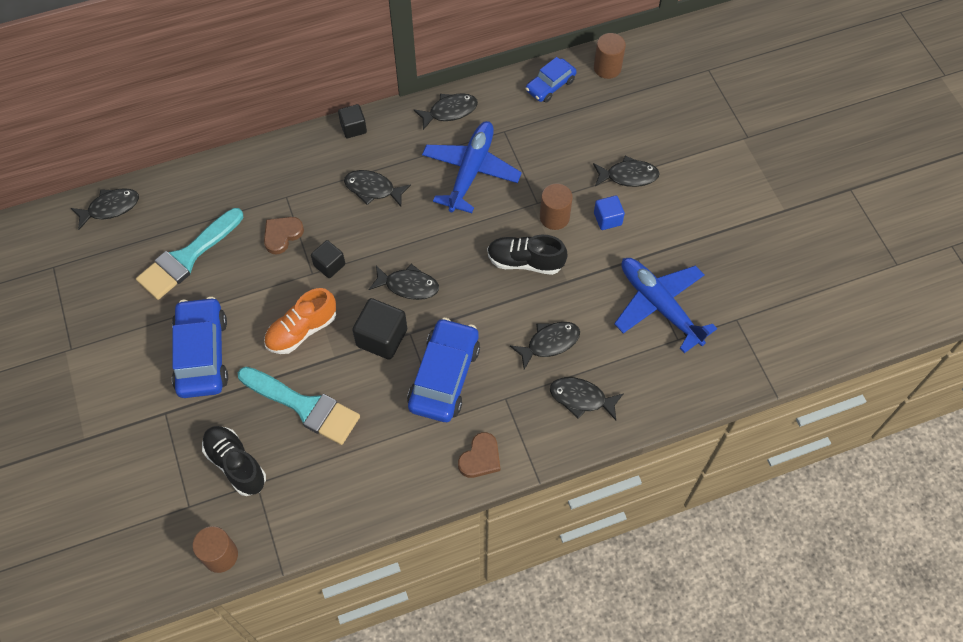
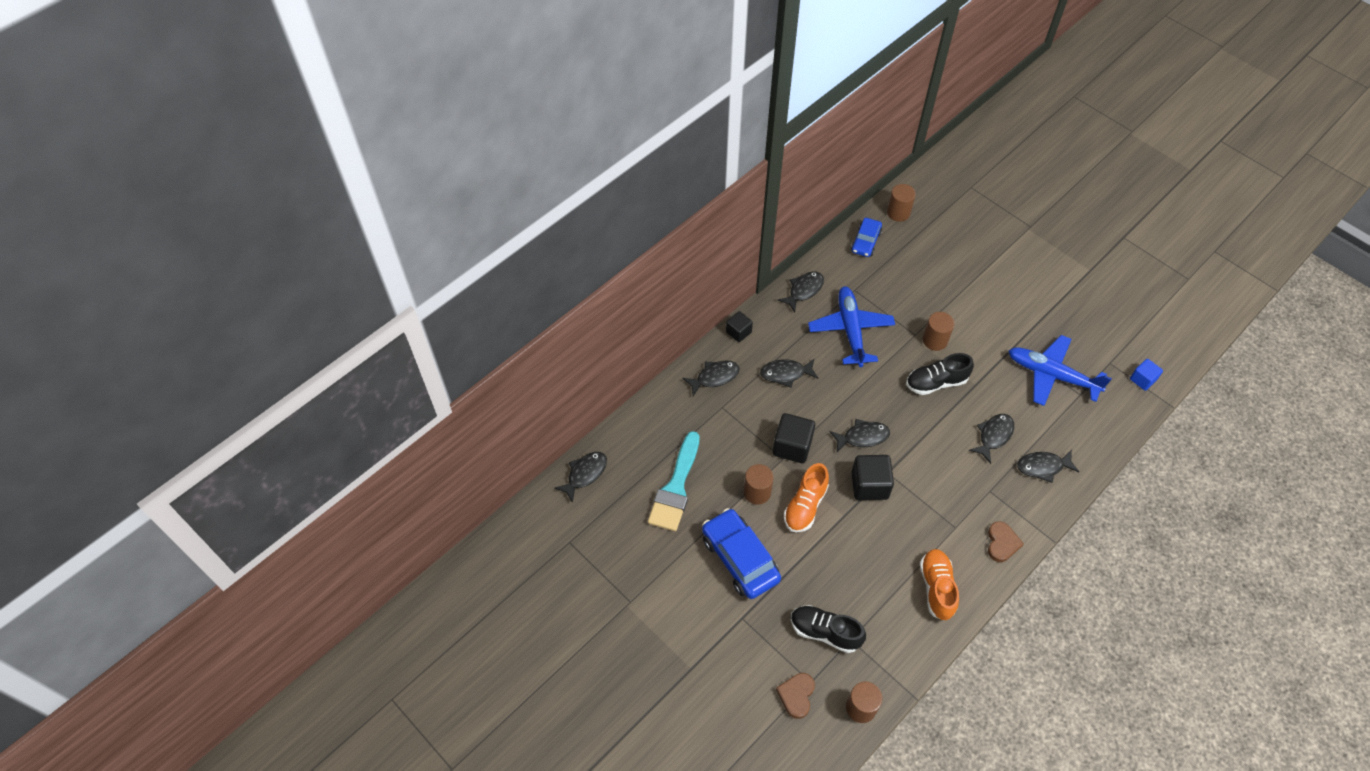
camera: 25 degrees left, 5 degrees down
(263, 296) = (757, 492): none -> brown cylinder
(282, 235) = (739, 438): brown heart -> brown heart (796, 695)
(304, 406) = (847, 563): turquoise brush -> none
(329, 265) = (792, 446): black cube -> black cube, size x1.63
(379, 472) = (936, 588): none -> orange shoe
(444, 376) = (935, 494): blue car -> none
(607, 219) = (973, 326): blue cube -> blue cube (1142, 380)
(628, 176) = (967, 288): black fish -> black fish (714, 377)

